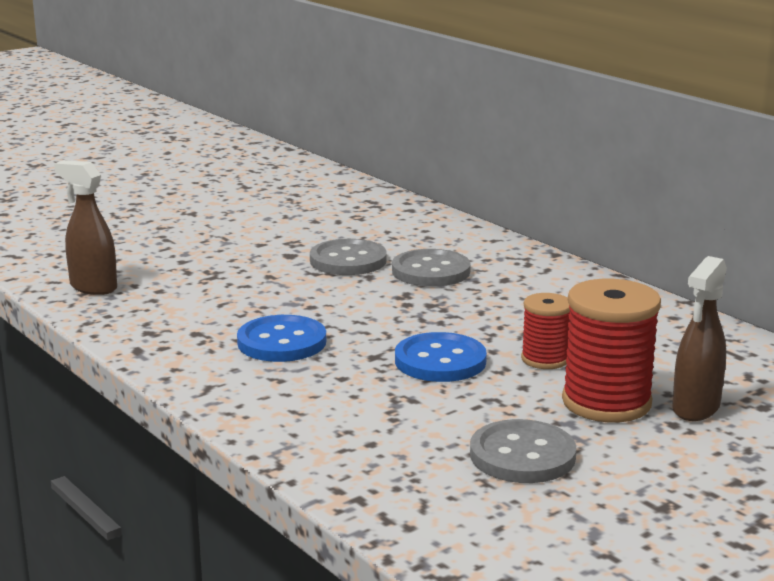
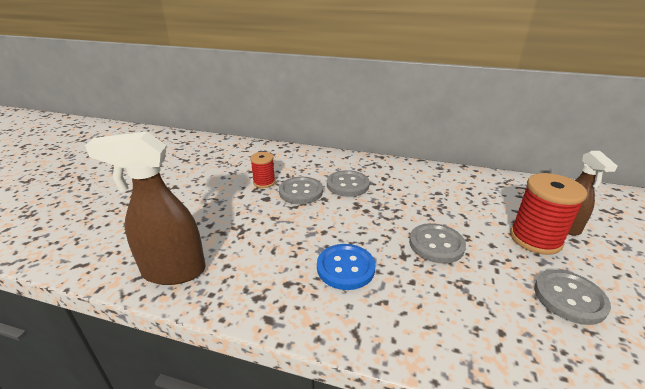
camera: 35 degrees left, 10 degrees up
(93, 287) = (173, 271): brown spray bottle -> brown spray bottle, size x1.56
(440, 361) = (436, 244): blue button -> grey button
(545, 359) = (472, 222): red spool -> red spool (264, 182)

